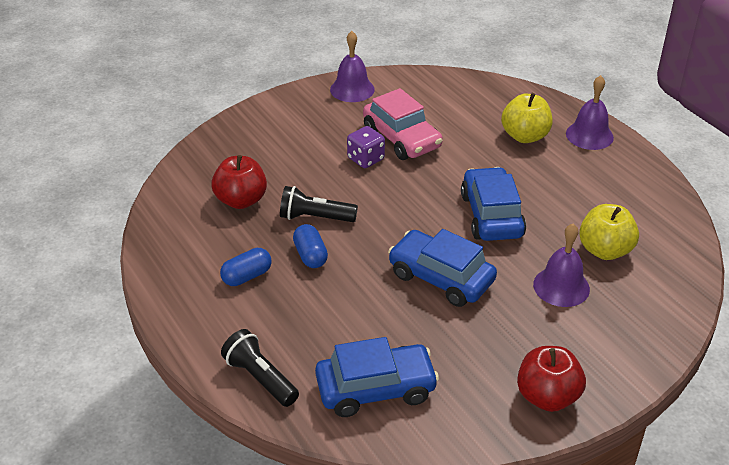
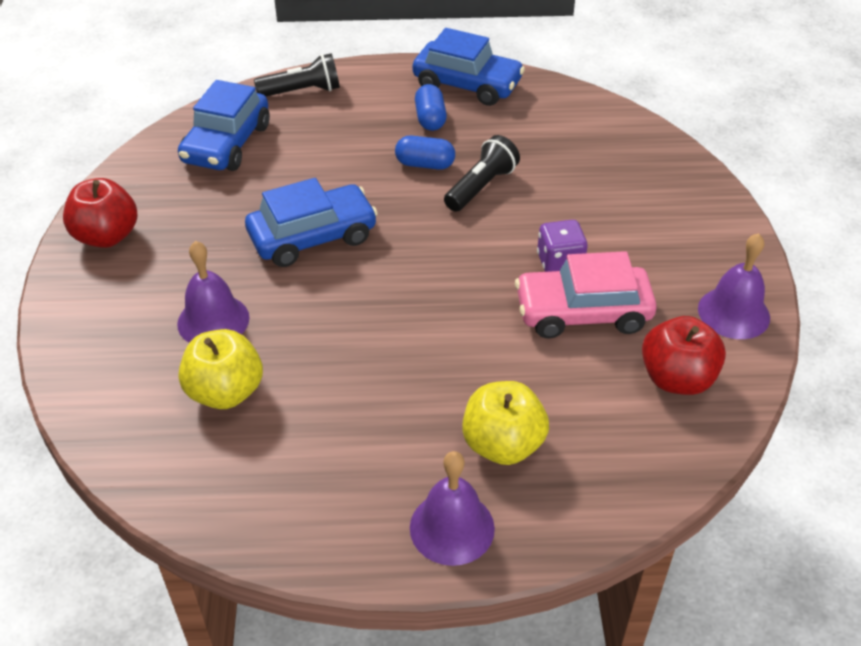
camera: 120 degrees right, 5 degrees up
(241, 200) = (550, 148): red apple -> red apple (676, 378)
(491, 215) = (371, 323): blue car -> blue car (467, 85)

